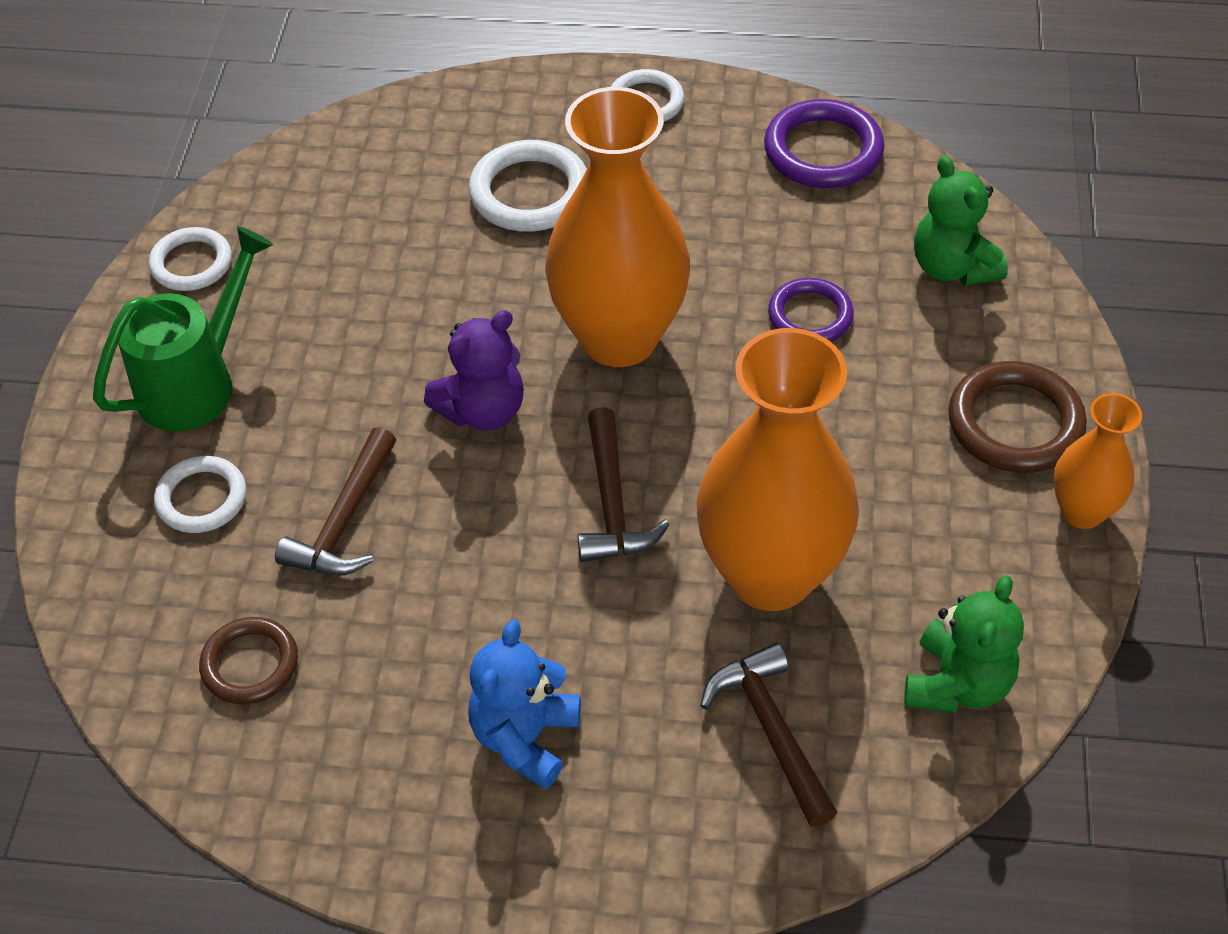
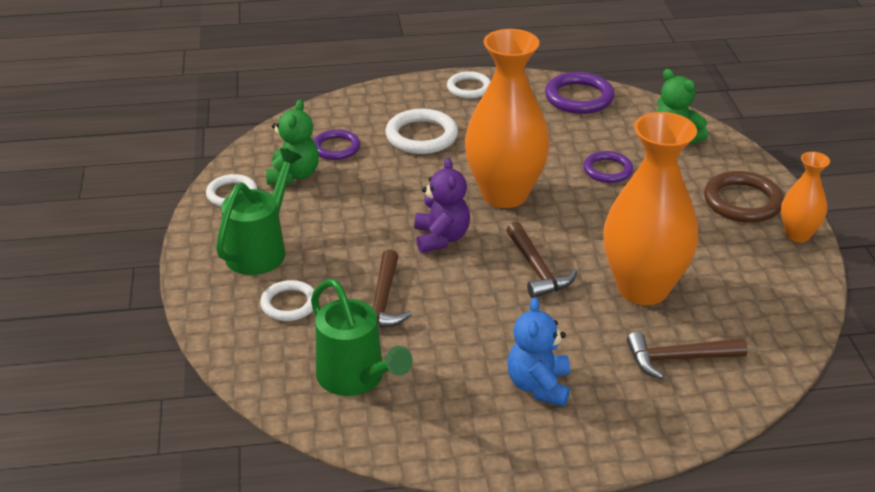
camera: 15 degrees left, 15 degrees down
(250, 664) = (356, 378): brown ring -> green watering can
(385, 195) = (336, 148): none -> purple ring
(483, 410) = (441, 238): purple teddy bear -> purple teddy bear turned 45 degrees counterclockwise
(771, 730) = (678, 359): brown hammer -> brown hammer turned 60 degrees counterclockwise
(957, 684) = (770, 321): green teddy bear -> green teddy bear (293, 175)

